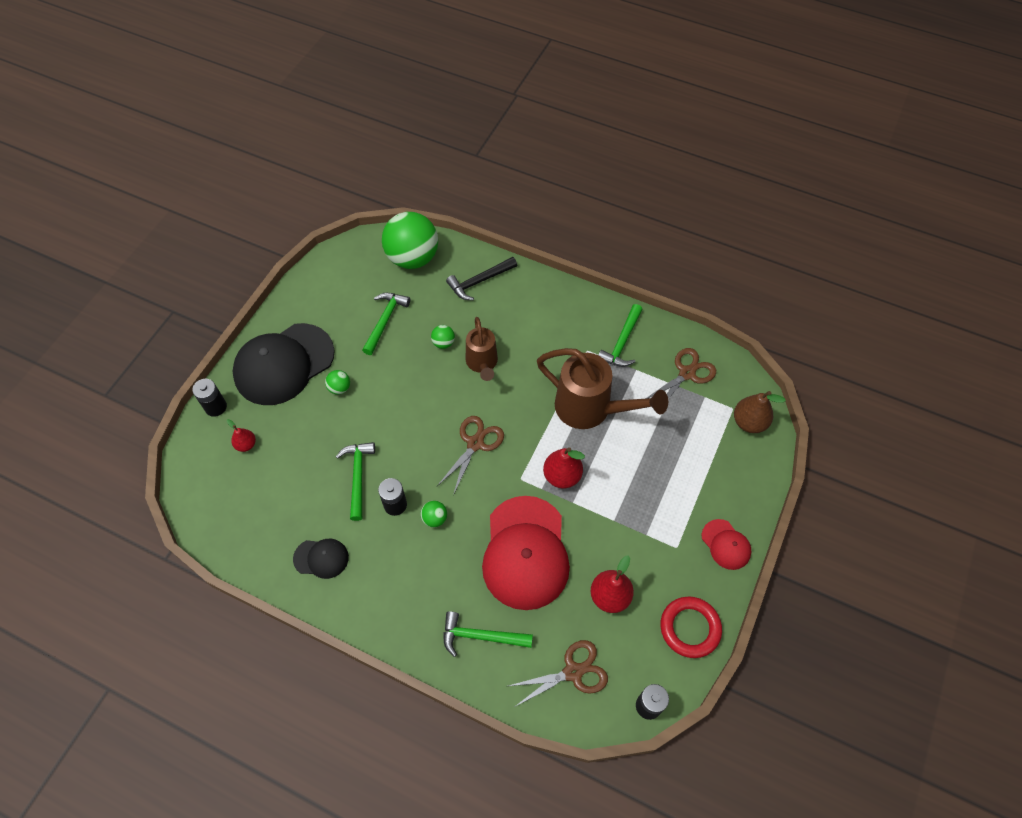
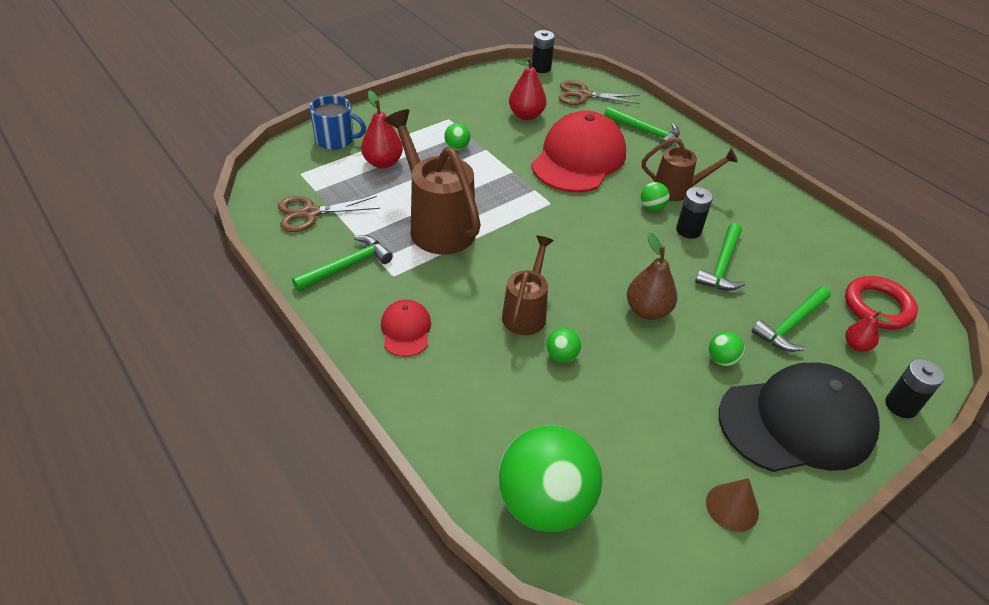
camera: 155 degrees left, 15 degrees down
(314, 297) = (732, 507): none -> brown cone
(321, 558) = (776, 220): black cap -> none
(385, 321) = (631, 419): green hammer -> green hammer (791, 325)
(420, 555) = (677, 190): none -> brown watering can
(475, 443) = (579, 244): brown scissors -> none
(479, 281) = (464, 415): black hammer -> none
(562, 476) = (508, 190): red pear -> red pear (383, 163)
(639, 509) = (457, 147): none -> green ball
(690, 628) = (479, 84): red ring -> red ring (878, 306)
(726, 544) = (408, 107): red cap -> red cap (406, 330)
(744, 461) = (336, 139): none -> blue mug
(749, 422) = (298, 159): brown pear -> brown pear (647, 311)

